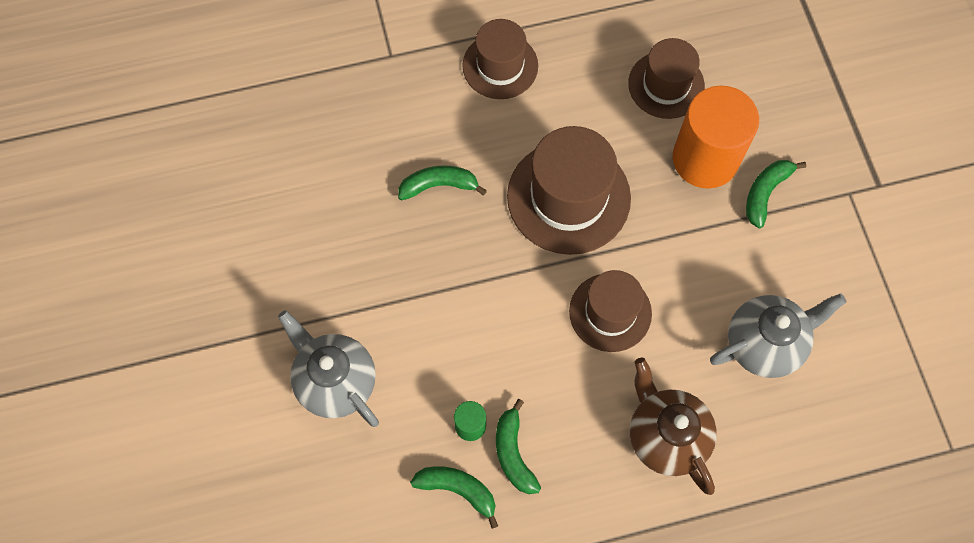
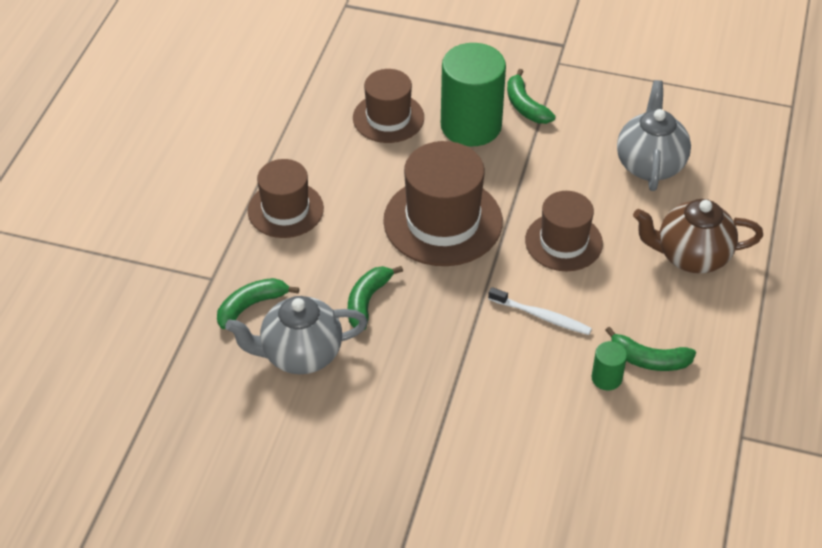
camera: 60 degrees left, 20 degrees down
(335, 382) = (505, 459): grey teapot -> grey teapot (300, 354)
(458, 490) = (660, 412): green banana -> green banana (251, 306)
(508, 336) = (541, 316): none -> white toothbrush
(705, 159) = (471, 125): orange cylinder -> green cylinder

